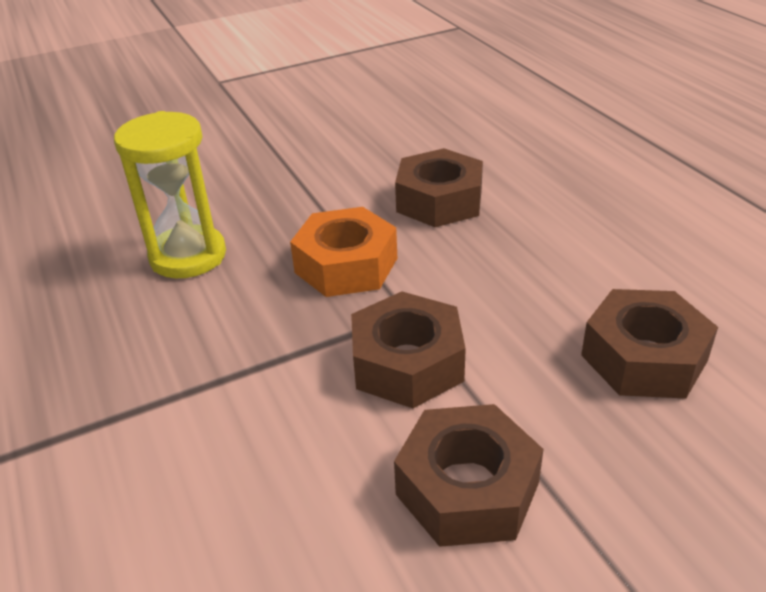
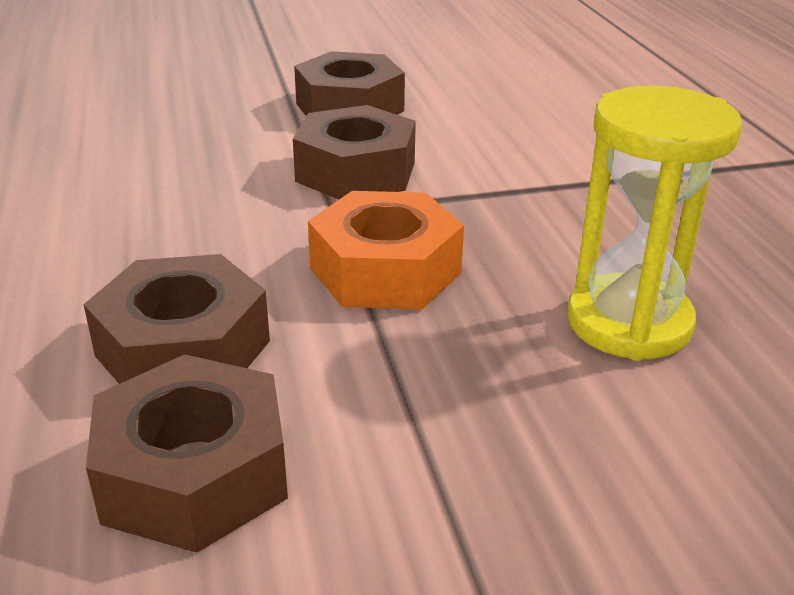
camera: 170 degrees left, 5 degrees down
(643, 357) = (132, 146): brown nut -> brown nut (194, 474)

